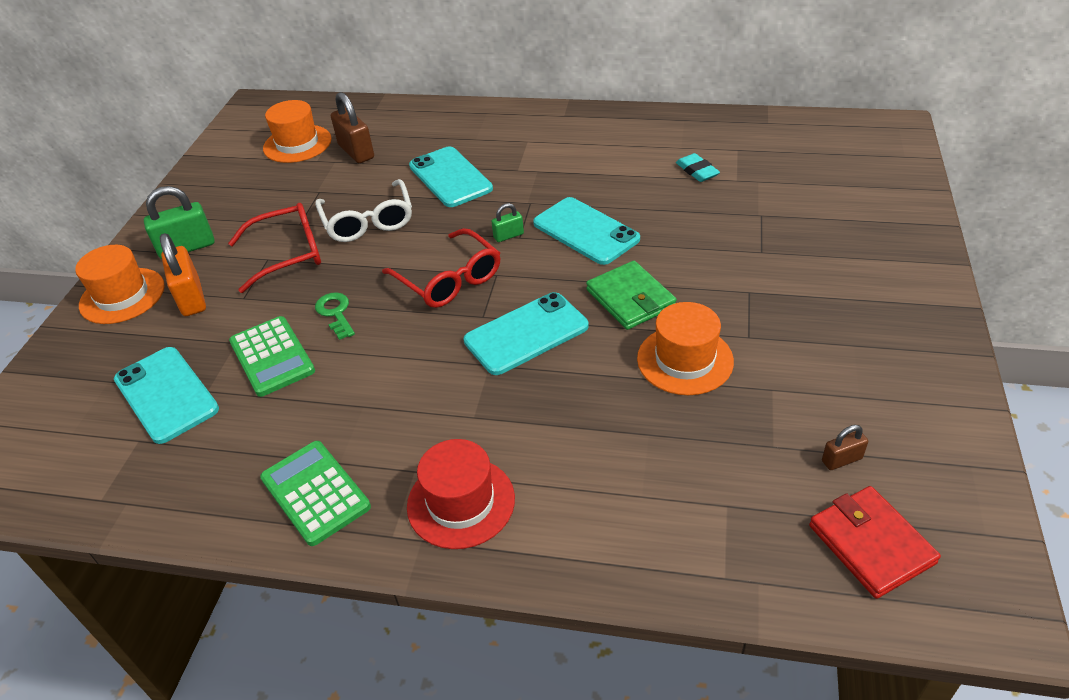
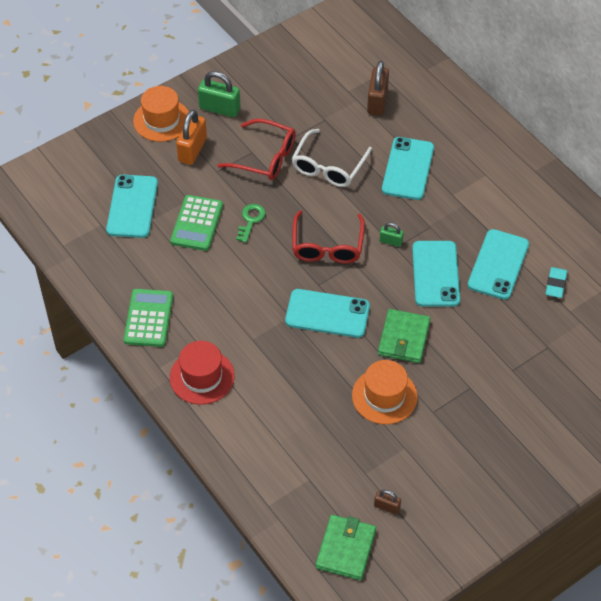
camera: 40 degrees right, 10 degrees up
(297, 144) = (350, 66): orange hat -> none
(630, 189) = (498, 264): none -> turquoise phone
(871, 544) = (345, 549): red wallet -> green wallet

